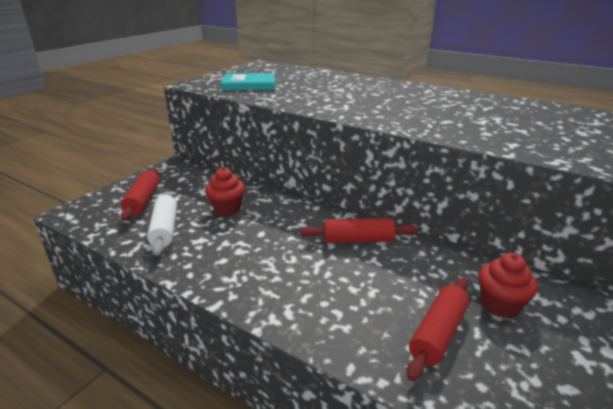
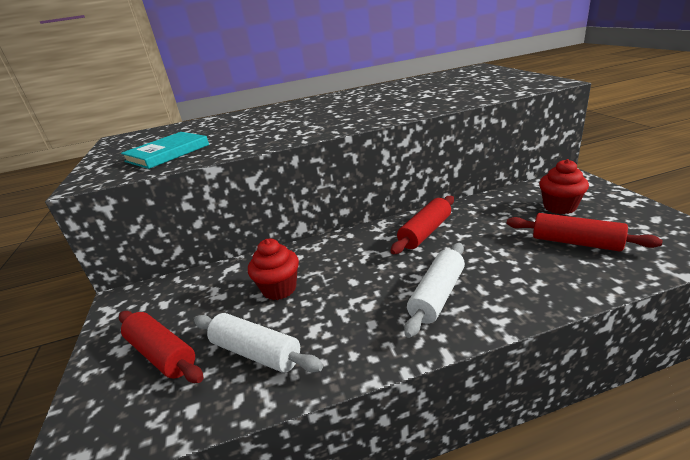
camera: 45 degrees left, 0 degrees up
(277, 277) = (437, 295): none -> white rolling pin
(438, 334) = (575, 242): red rolling pin -> red rolling pin turned 45 degrees counterclockwise

